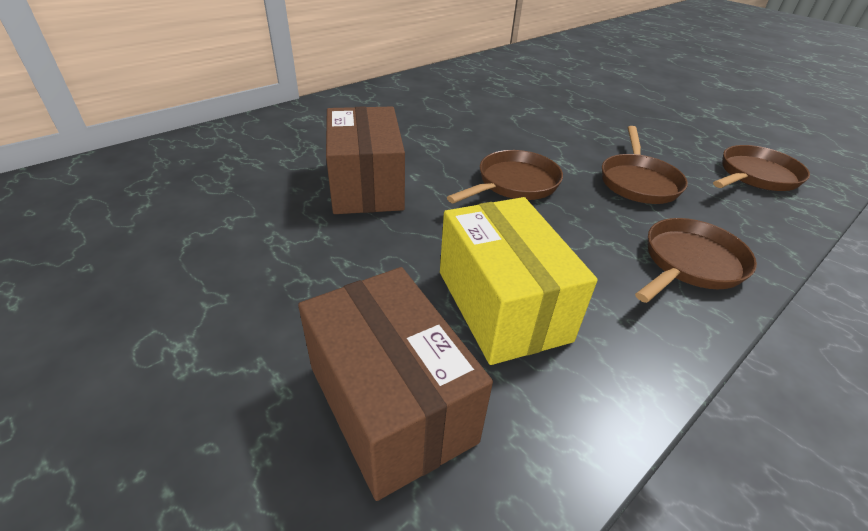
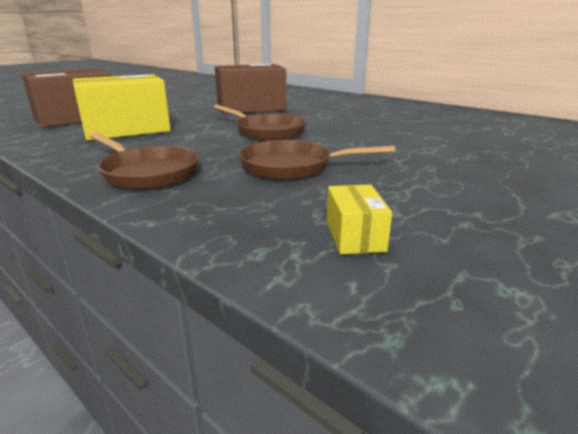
camera: 85 degrees right, 15 degrees down
(755, 176) = (354, 236): brown pan -> yellow box

